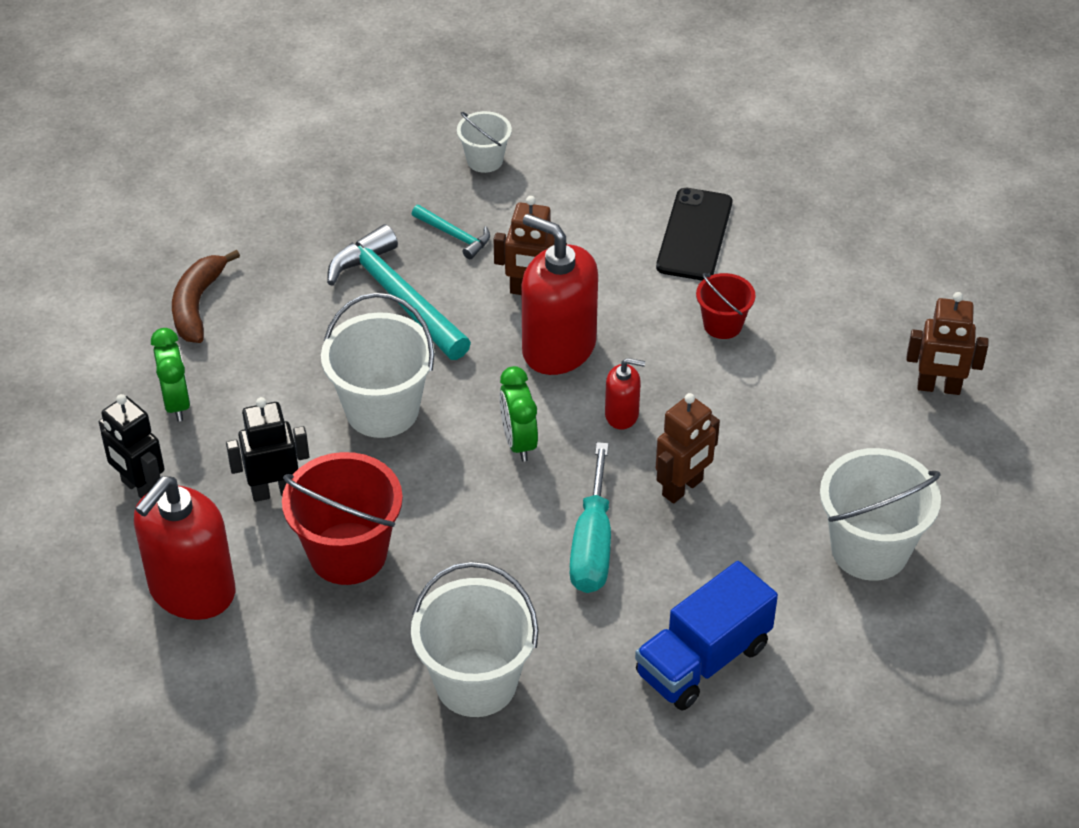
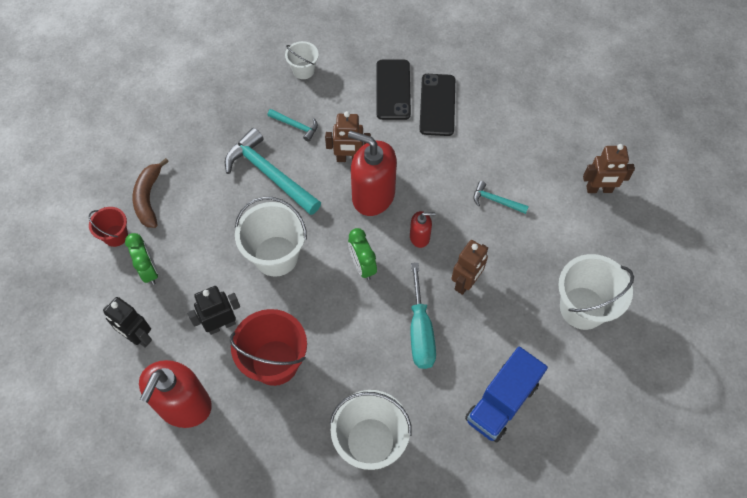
camera: 10 degrees left, 15 degrees up
(626, 205) = (393, 90): none -> black phone
(722, 325) = (466, 165): red bucket -> red bucket (115, 236)
(760, 381) = (496, 201): none -> turquoise hammer

